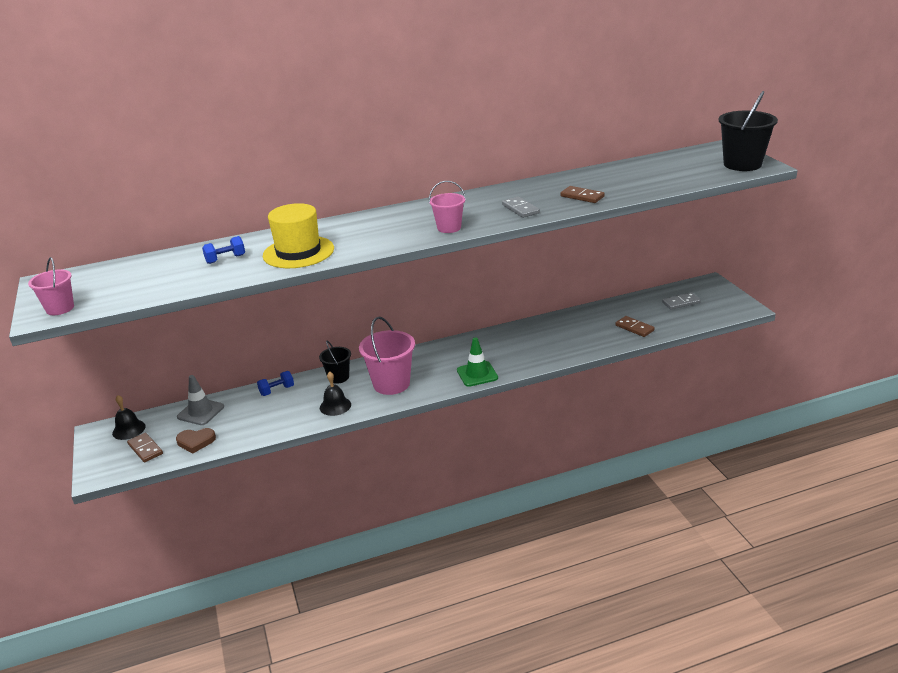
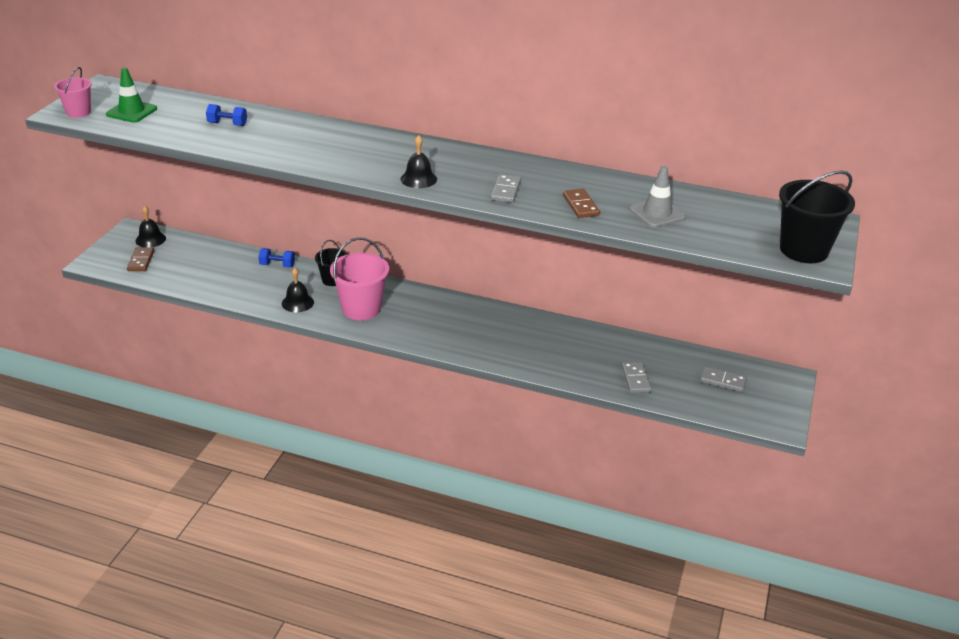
camera: 35 degrees right, 5 degrees up
(196, 442) = (175, 274): brown heart -> none
(200, 412) = (208, 252): grey traffic cone -> grey traffic cone (657, 213)
(298, 252) = (280, 144): yellow hat -> none
(449, 228) = (418, 179): pink bucket -> black bell
(477, 374) = (436, 340): green traffic cone -> green traffic cone (131, 112)
(634, 328) = (635, 379): brown domino -> grey domino

